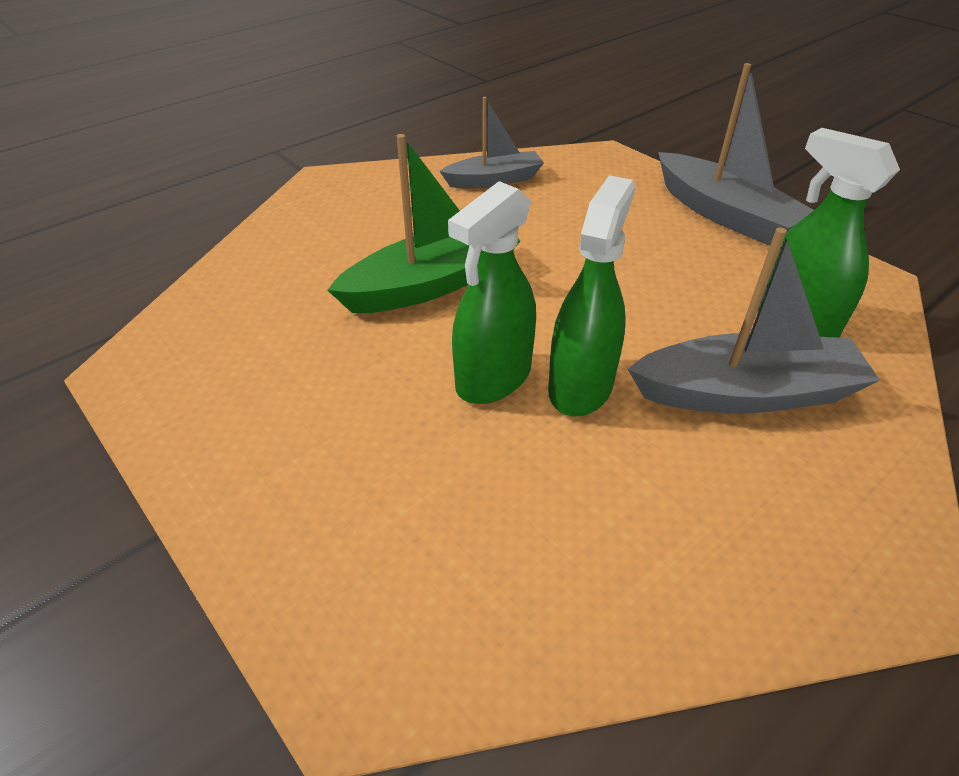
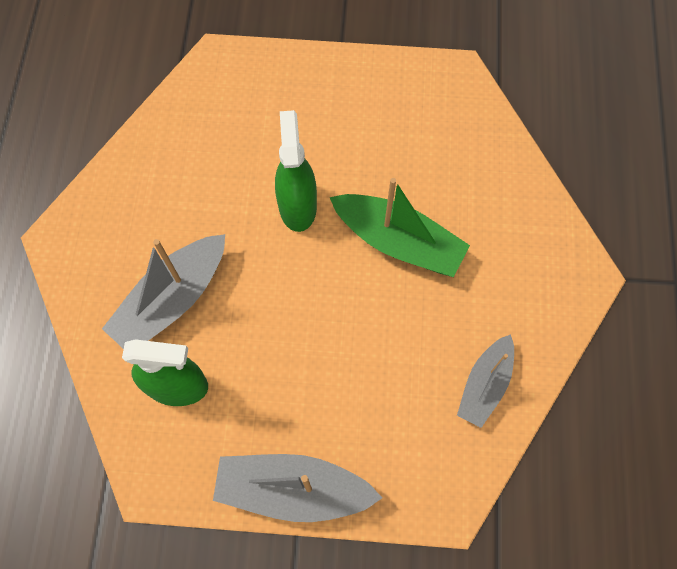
camera: 135 degrees right, 25 degrees up
(432, 284) = (398, 242): green boat -> green boat turned 75 degrees counterclockwise
(580, 386) = (253, 236): green spray bottle -> none

